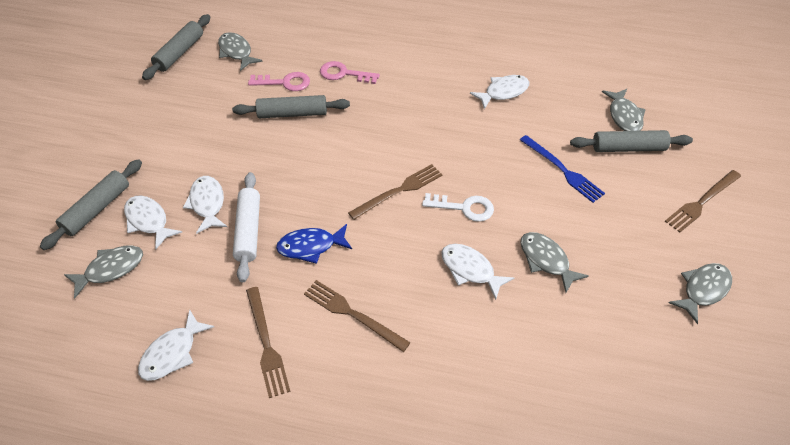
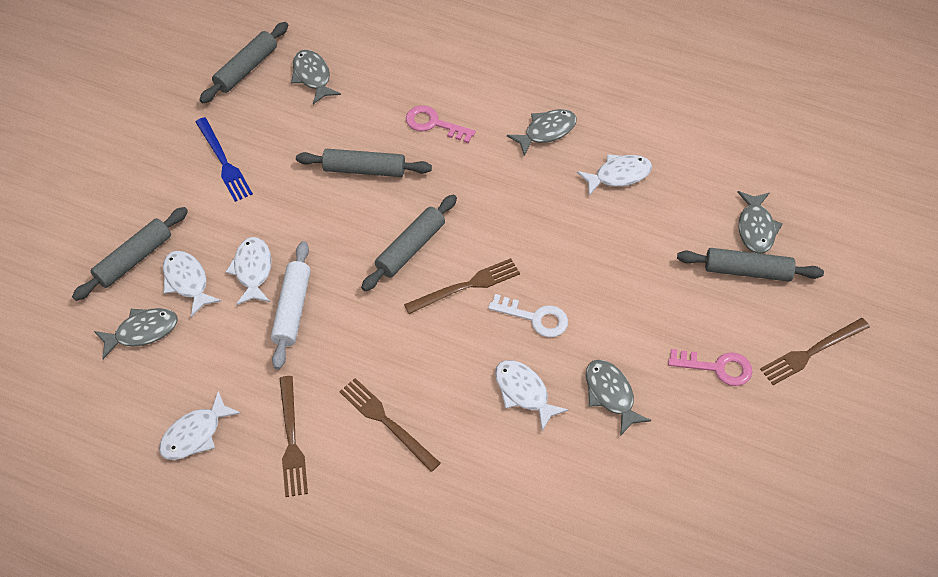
camera: 10 degrees right, 5 degrees up
(284, 83) = (362, 127): pink key -> pink key (717, 367)
(311, 246) = (356, 338): blue fish -> none
(344, 168) = (410, 248): none -> grey rolling pin
(562, 170) = (661, 288): blue fork -> blue fork (223, 162)
(703, 290) = (776, 456): grey fish -> grey fish (546, 131)

